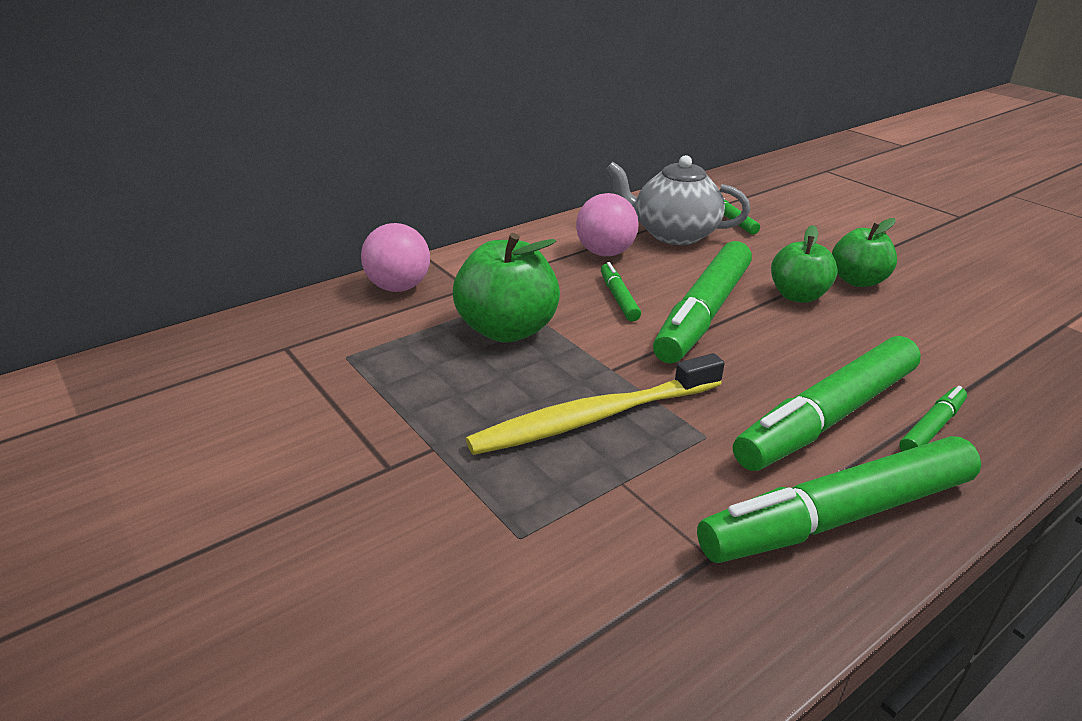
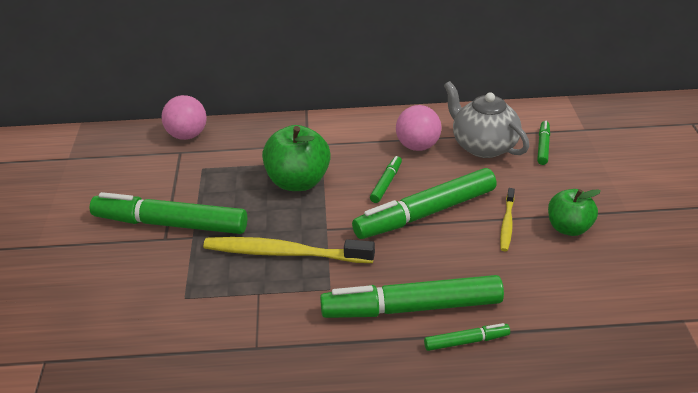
camera: 35 degrees right, 5 degrees up
(398, 287) = (269, 132): pink ball -> pink ball (187, 135)
(797, 296) = (507, 224): green apple -> yellow toothbrush
(838, 517) = (342, 360): green marker -> green marker (170, 224)

